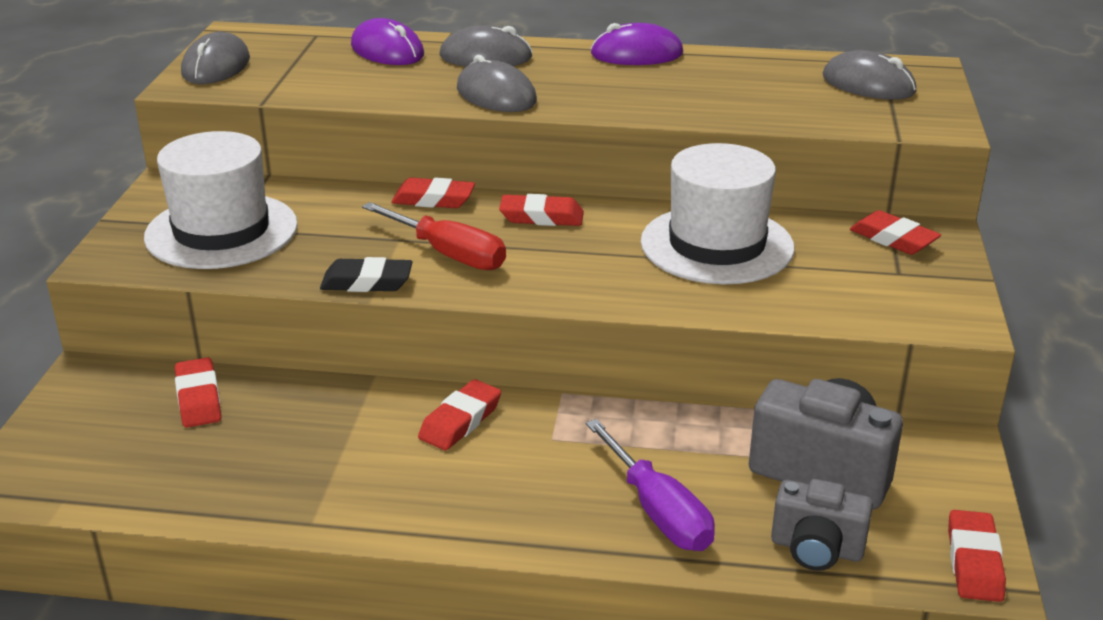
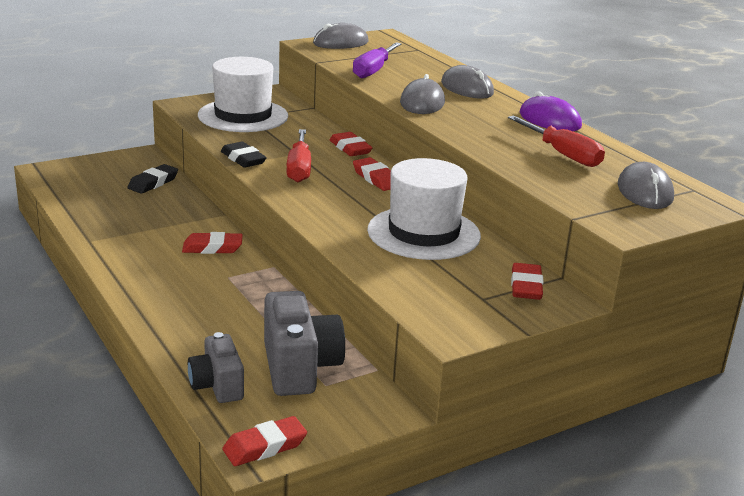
camera: 50 degrees right, 5 degrees down
(199, 398) = (153, 183): red eraser -> black eraser
(387, 50) = (429, 67): purple mouse -> none
(658, 511) = (197, 326): purple screwdriver -> purple screwdriver (373, 70)
(736, 83) = (562, 154): none -> red screwdriver

